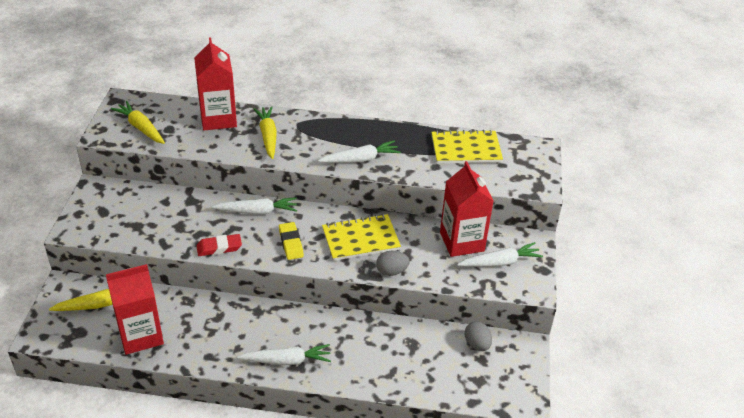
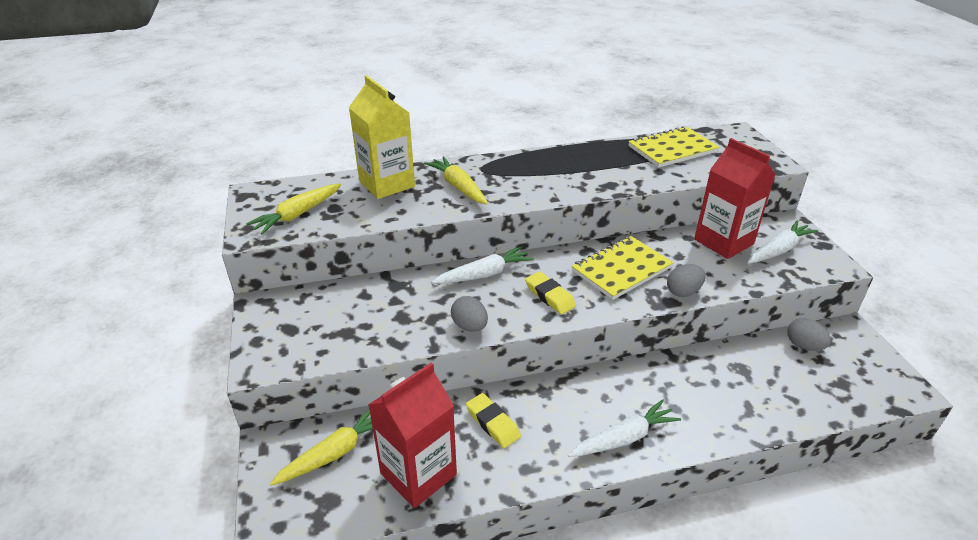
camera: 20 degrees left, 5 degrees down
(141, 128) = (297, 215): yellow carrot -> yellow carrot turned 75 degrees counterclockwise
(208, 320) = (493, 423): none -> yellow eraser
(218, 118) = (387, 184): red carton -> yellow carton
(219, 248) = (469, 326): red eraser -> grey egg
(360, 159) = (578, 183): white carrot -> none

